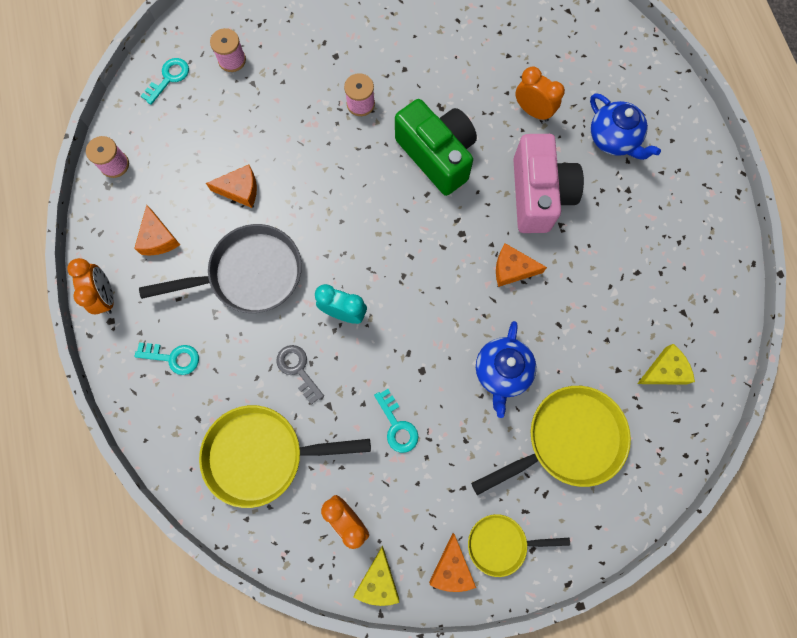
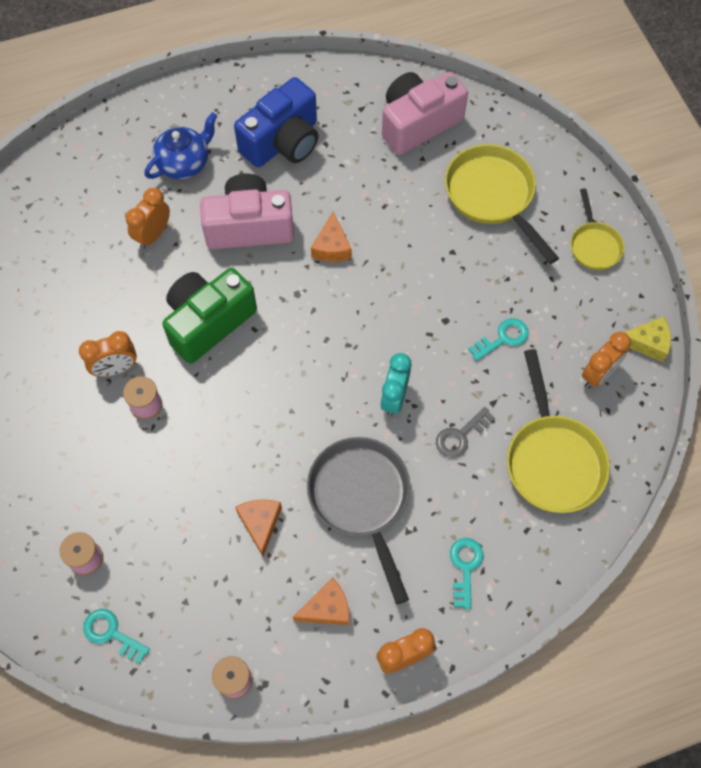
camera: 95 degrees left, 10 degrees down
(397, 81) = (116, 369): none -> orange clock
(451, 568) = (623, 283): orange cheese -> none
(502, 372) = (437, 251): blue teapot -> none
(639, 231) = (283, 142): none -> blue camera
(664, 371) = (418, 123): yellow cheese -> pink camera

